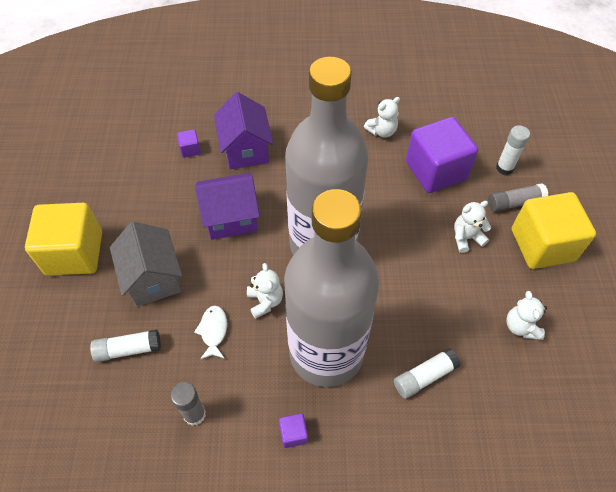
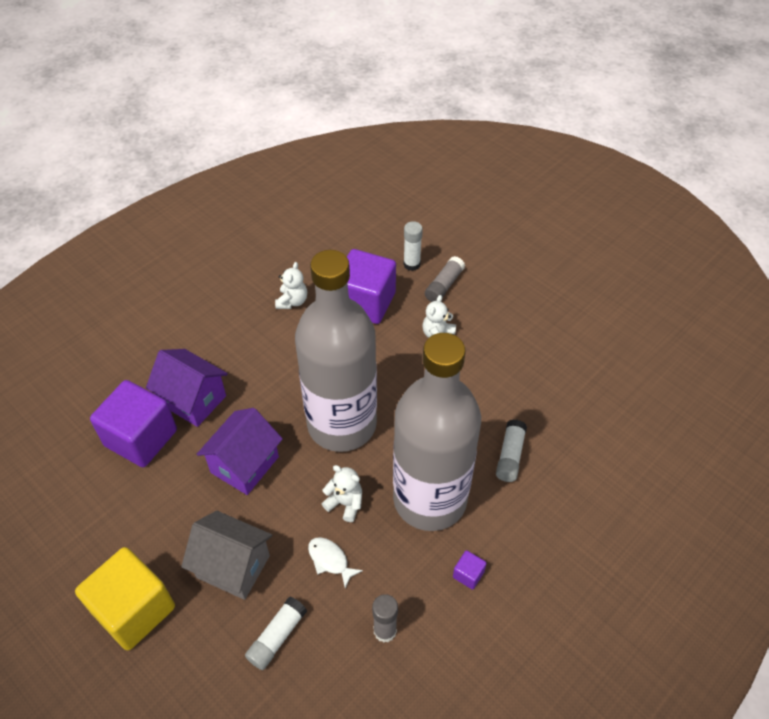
camera: 45 degrees left, 5 degrees down
(190, 149) = (141, 438): purple cube -> purple cube, size x2.48
(521, 326) = (533, 369): white teddy bear -> none
(542, 245) = (491, 301): yellow cube -> none

